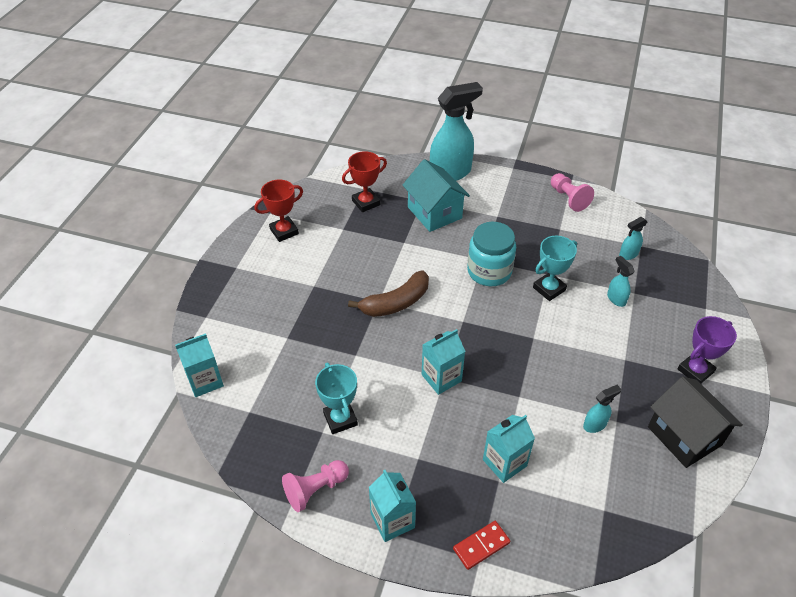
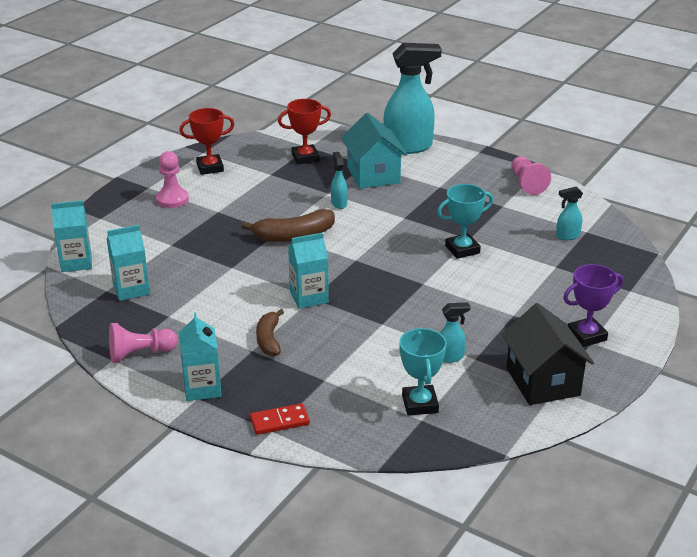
camera: 15 degrees right, 15 degrees down
(265, 279) = (172, 199): none -> pink pawn
(340, 419) = (191, 310): turquoise trophy -> turquoise trophy (420, 404)
(428, 441) = (269, 339): none -> brown banana
(489, 271) = (405, 227): turquoise jar -> none
(504, 463) = (338, 368): turquoise carton -> turquoise carton (131, 289)
(616, 299) = (532, 268): turquoise spray bottle -> turquoise spray bottle (339, 203)

